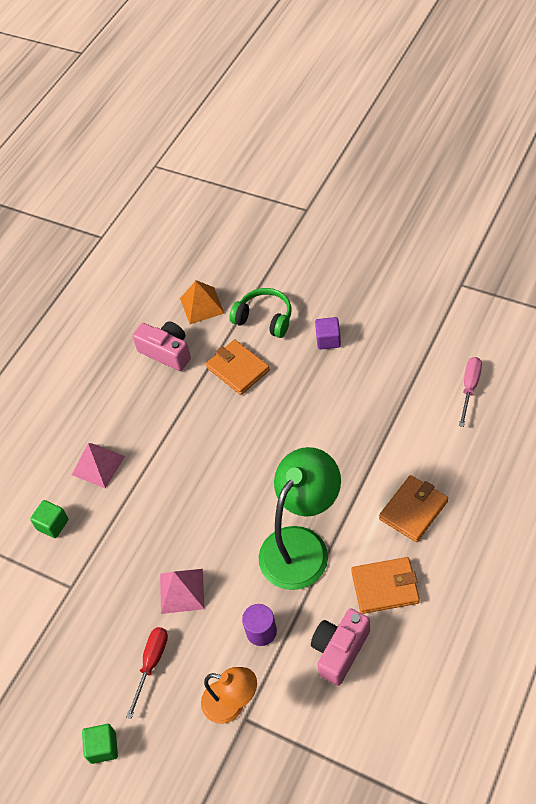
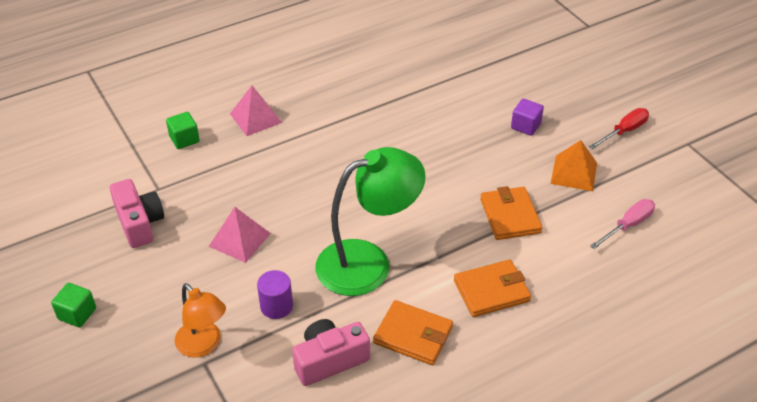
camera: 25 degrees right, 10 degrees down
(151, 664) = (168, 277): red screwdriver -> red screwdriver (624, 131)
(166, 352) = (380, 69): pink camera -> pink camera (139, 223)
(202, 305) = (438, 51): orange pyramid -> orange pyramid (574, 173)
(238, 369) = (428, 109): orange wallet -> orange wallet (510, 216)
(264, 318) = (483, 84): green headphones -> none

